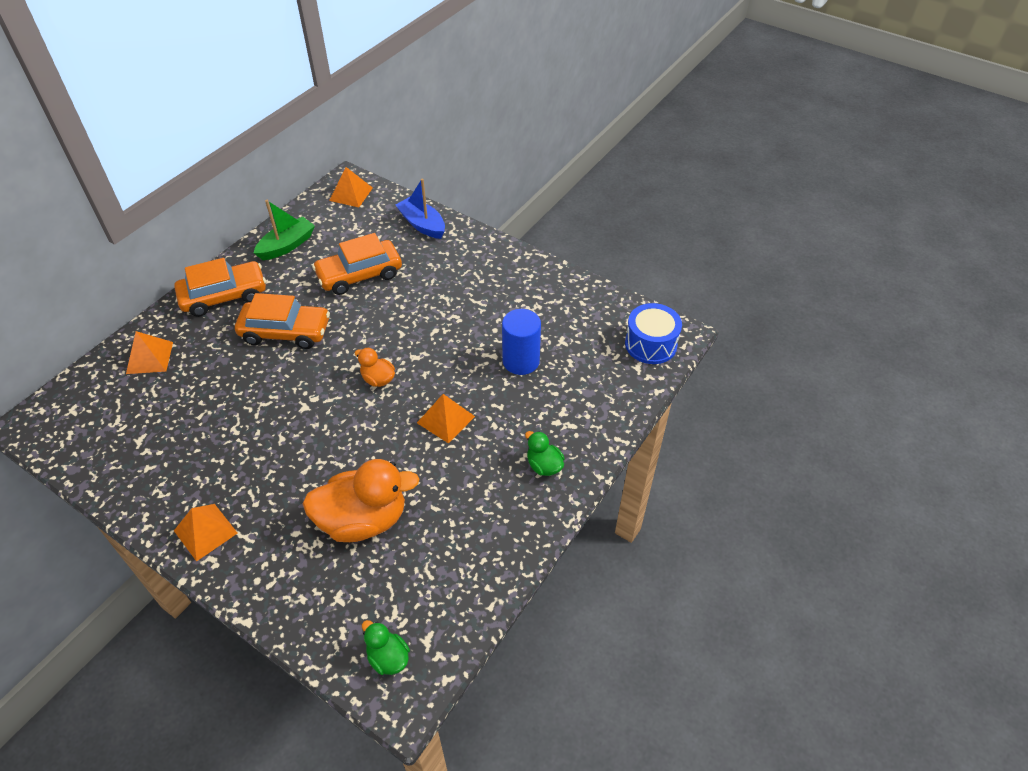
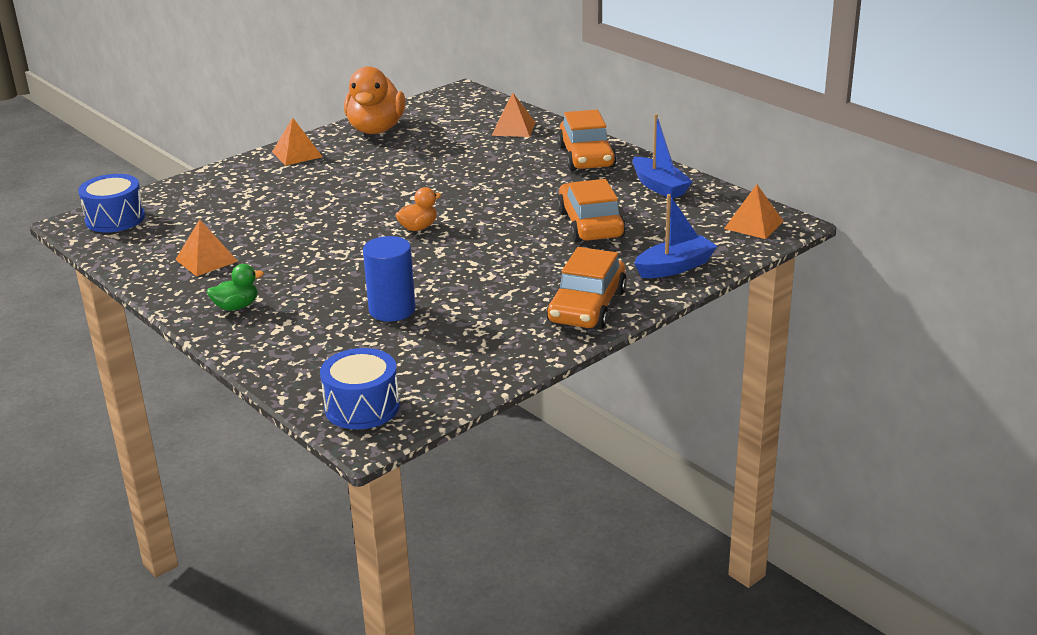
camera: 105 degrees right, 20 degrees down
(285, 331) = (516, 185): orange car -> orange car (587, 307)
(287, 245) = (659, 186): green boat -> blue boat
(363, 520) = (252, 214): orange duck -> orange duck (376, 129)
(388, 657) = (115, 219): green duck -> blue drum
(446, 419) = (338, 259): orange pyramid -> orange pyramid (206, 260)

